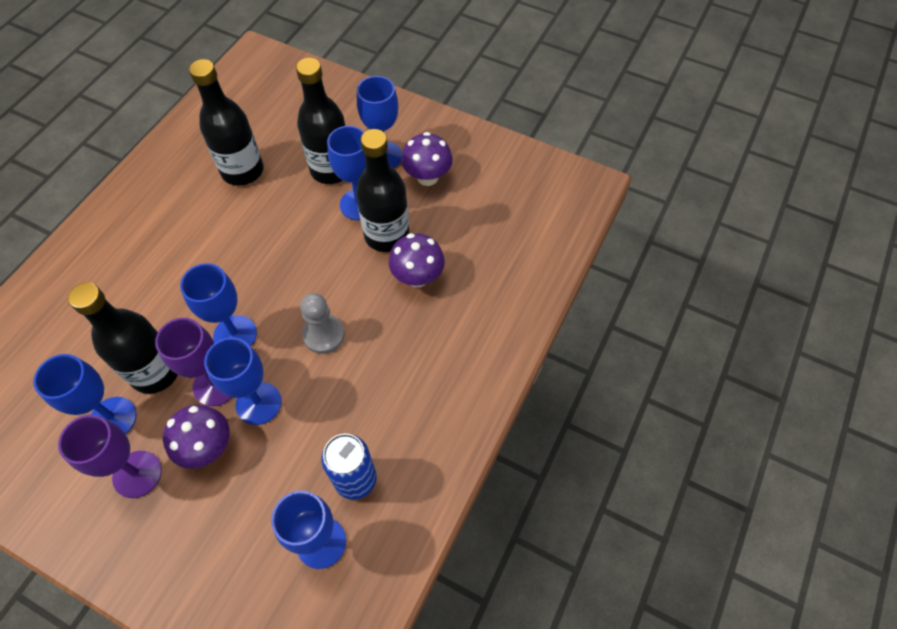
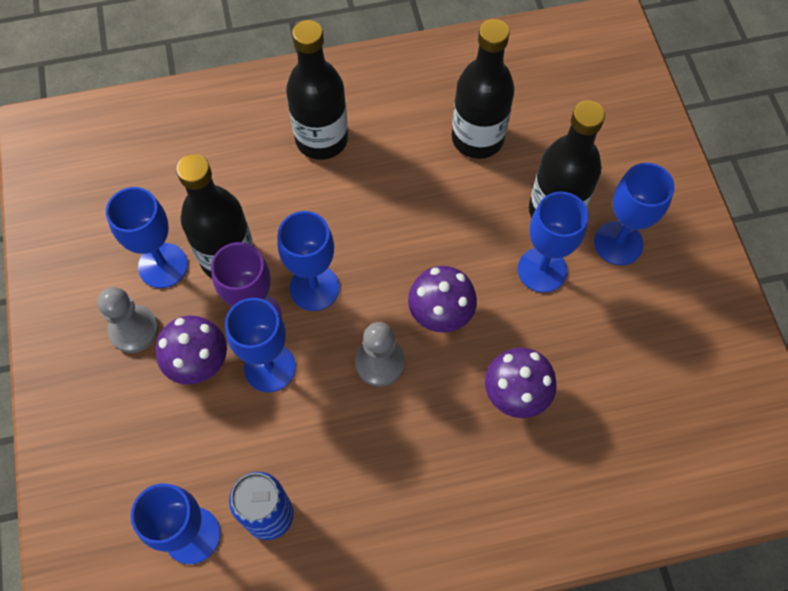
camera: 50 degrees right, 5 degrees up
(137, 474) = (134, 330): purple goblet -> grey pawn
(386, 235) = (533, 325): black bottle -> black bottle (321, 139)
(427, 177) = (636, 305): purple mushroom -> purple mushroom (440, 314)

